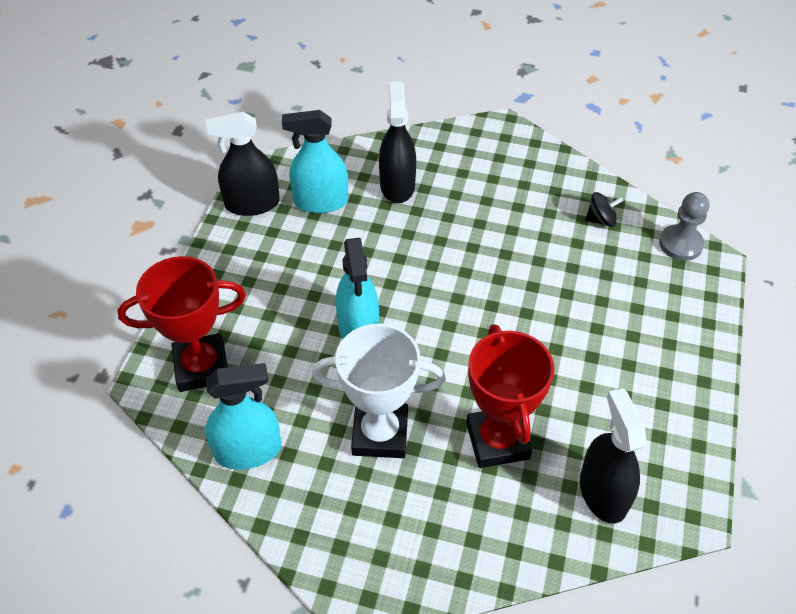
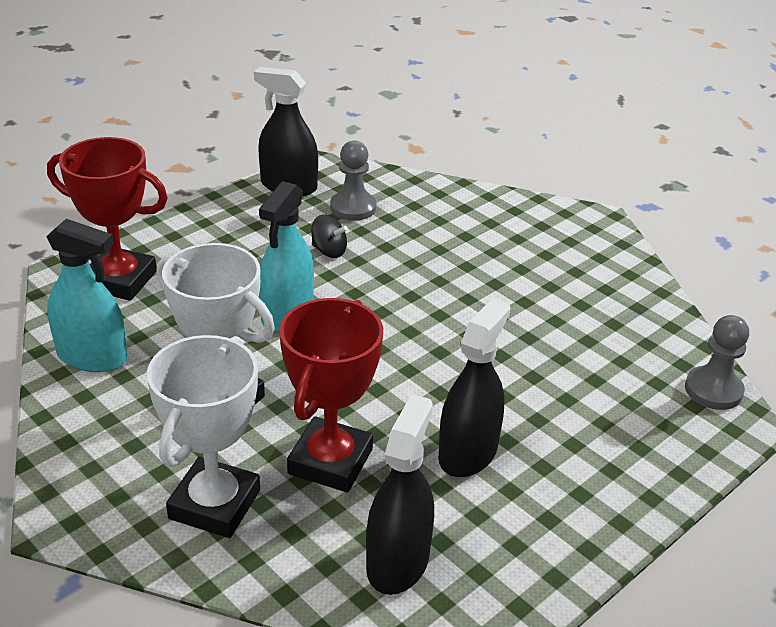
camera: 30 degrees right, 15 degrees down
(321, 201) = (353, 208): turquoise spray bottle -> grey pawn
(397, 185) = (440, 223): black spray bottle -> black spray bottle (468, 453)
(452, 522) = (214, 504): none -> white trophy
(601, 220) = (635, 332): black spinning top -> black spinning top (329, 251)

